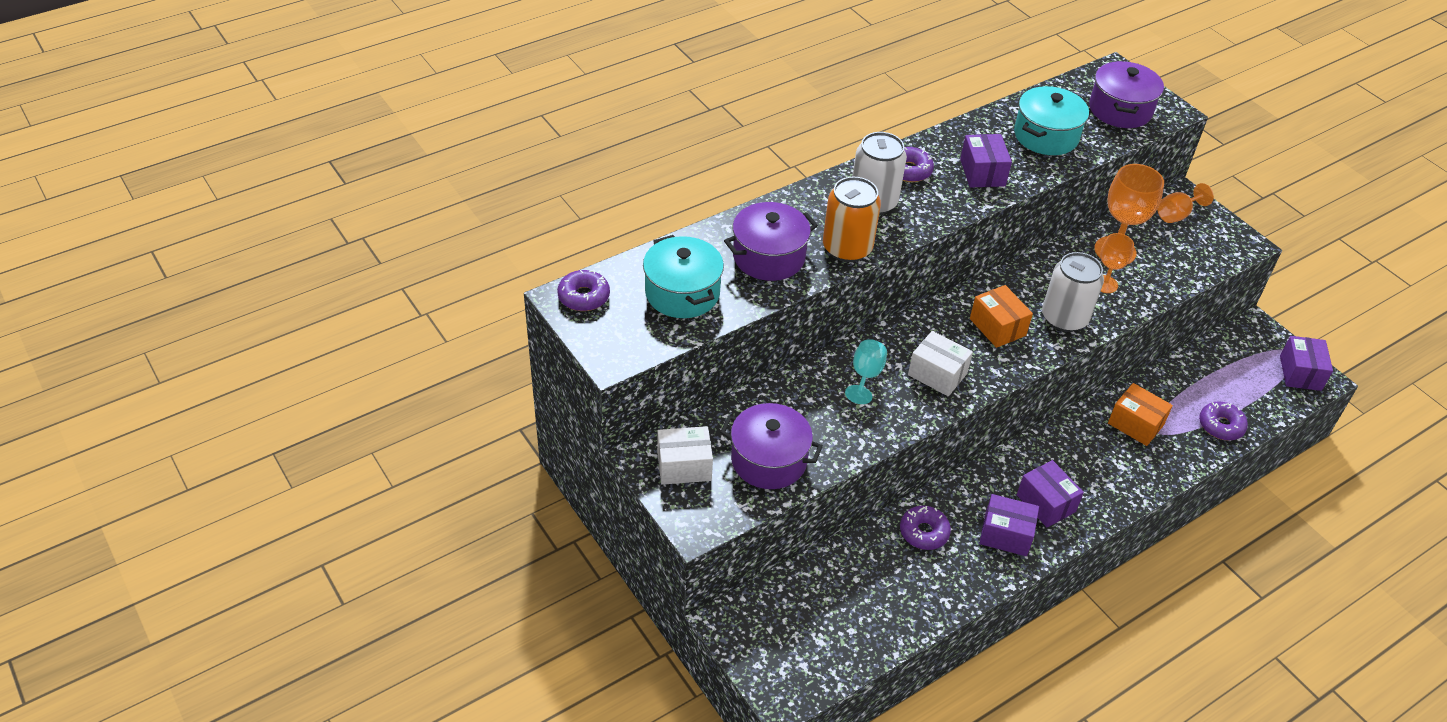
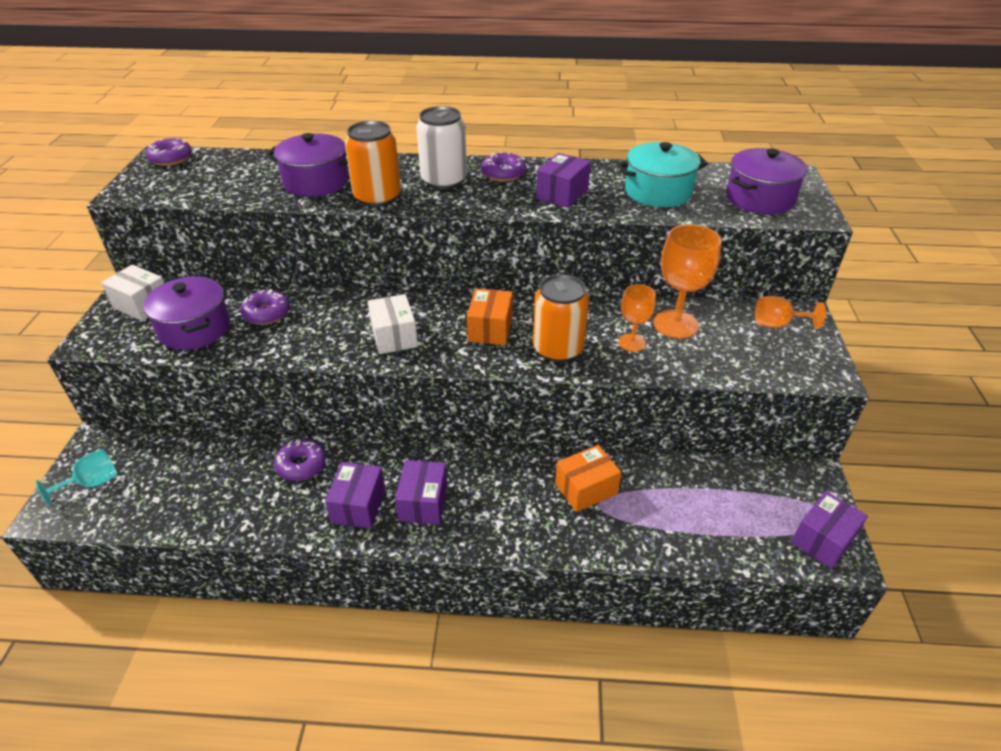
camera: 40 degrees right, 5 degrees down
(682, 293) = (227, 178): turquoise pot -> none
(865, 376) = (341, 312): turquoise goblet -> turquoise goblet (92, 483)
(1005, 534) = (358, 505): purple box -> purple box turned 45 degrees clockwise
(1064, 318) = (558, 349): white can -> orange can
(1135, 424) = (586, 489): orange box -> orange box turned 75 degrees clockwise
(1221, 426) = (672, 537): purple donut -> purple donut (267, 313)

